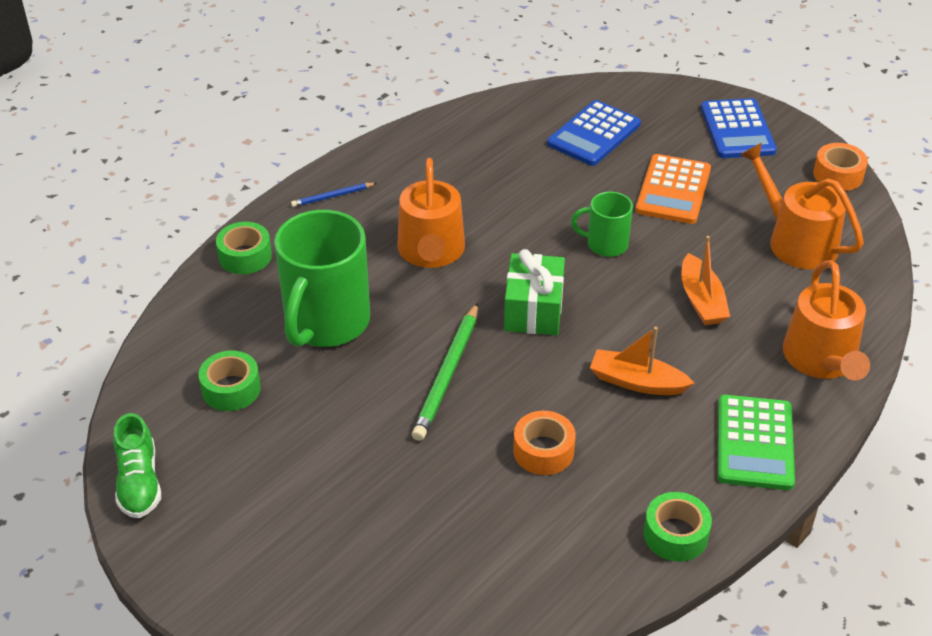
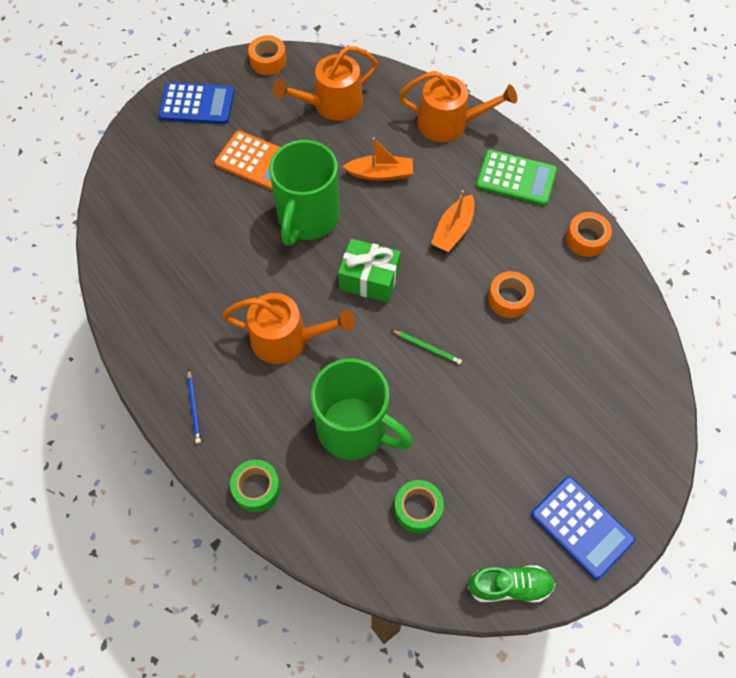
camera: 80 degrees left, 20 degrees up
(448, 374) = (427, 347): green pencil -> green pencil, size x0.53
(594, 134) = (171, 197): blue calculator -> blue calculator (581, 527)
(605, 244) = (307, 218): green mug -> green mug, size x1.97
(675, 535) = (586, 239): green tape -> orange tape

